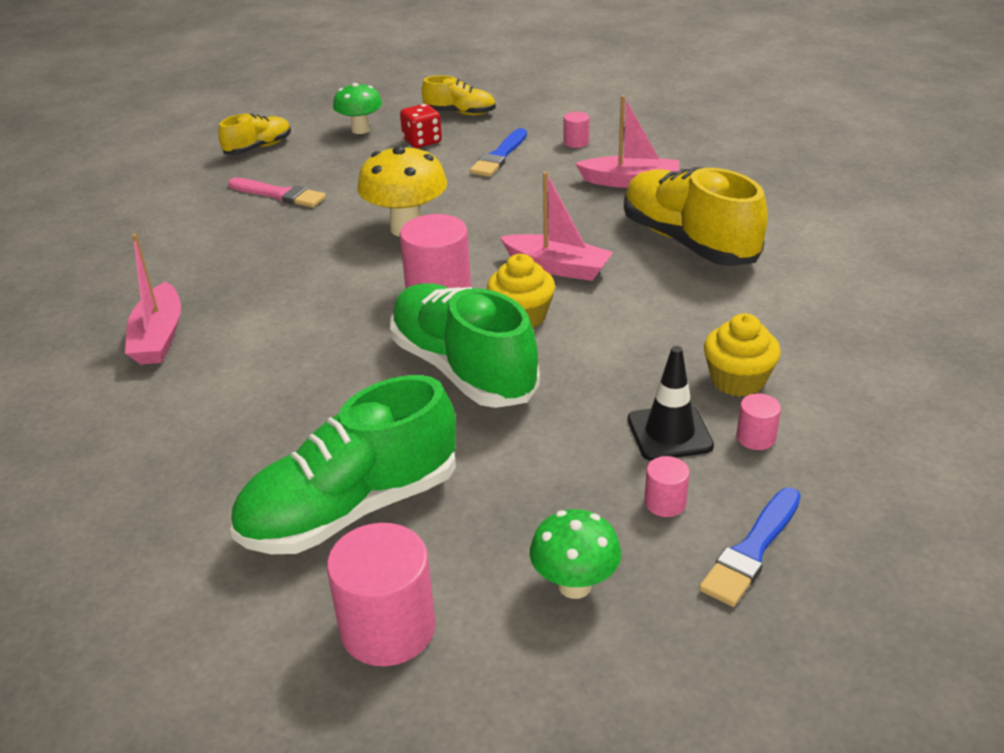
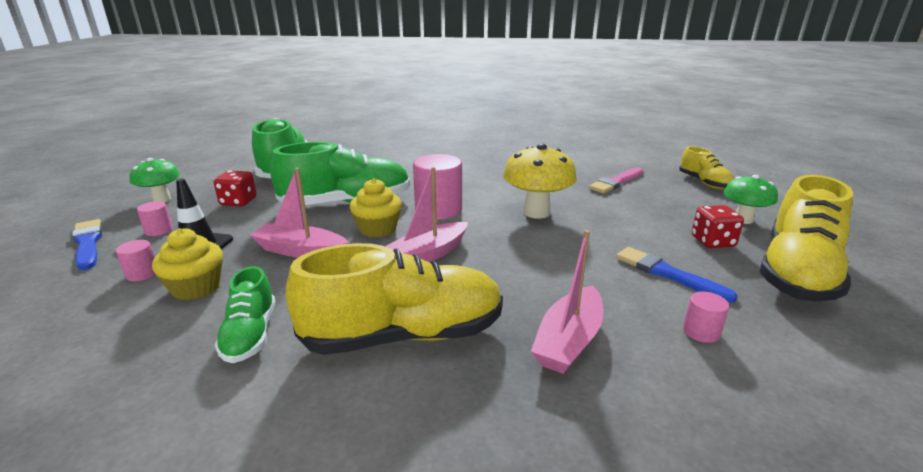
camera: 110 degrees right, 10 degrees down
(159, 337) = (463, 149): pink boat -> pink boat (300, 251)
(388, 628) = (213, 168): pink cylinder -> none
(460, 113) = (797, 273): yellow shoe -> yellow shoe, size x1.88
(523, 480) = (238, 202): none -> red dice
(760, 310) = (250, 335): none -> green shoe

